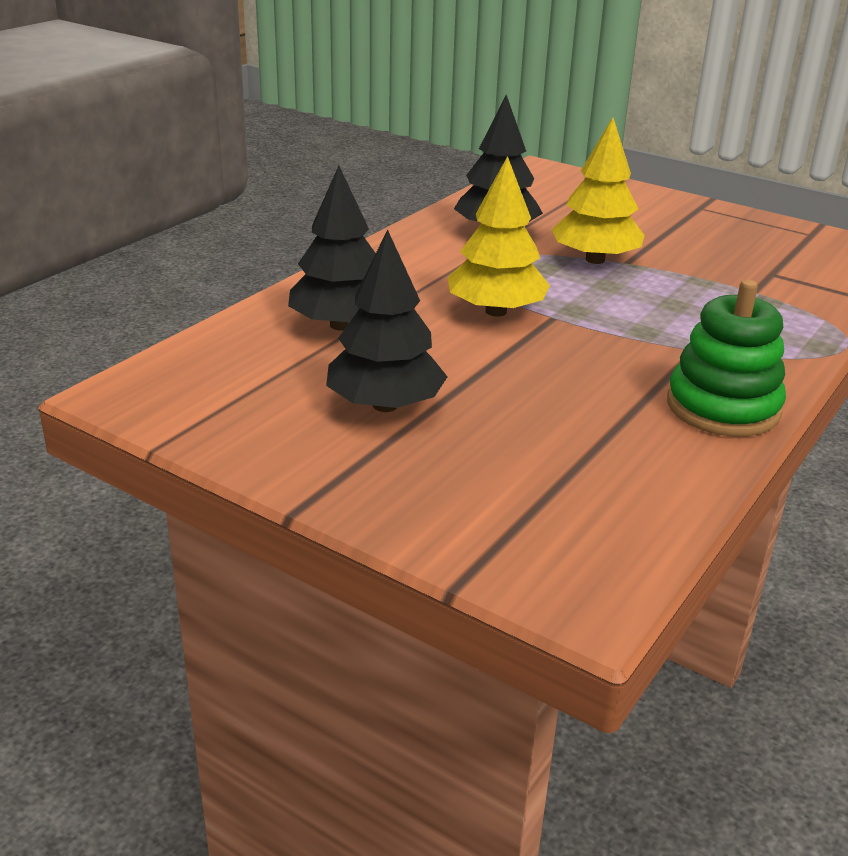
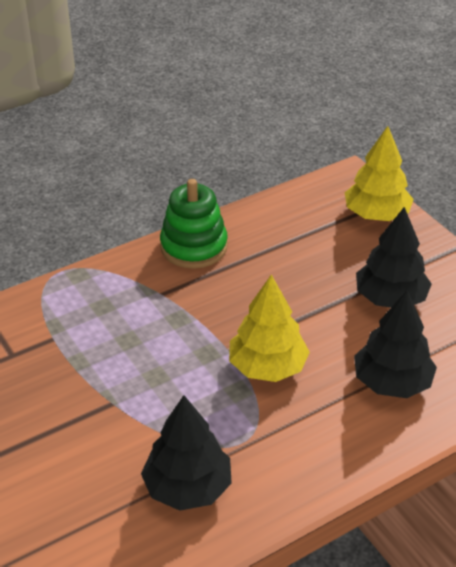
camera: 155 degrees left, 10 degrees up
(595, 260) = (135, 413): yellow tree -> yellow tree (376, 214)

